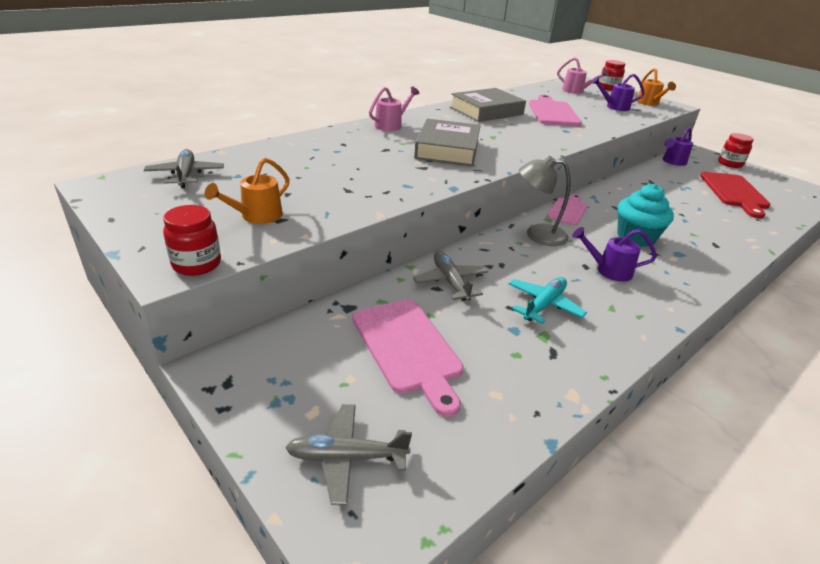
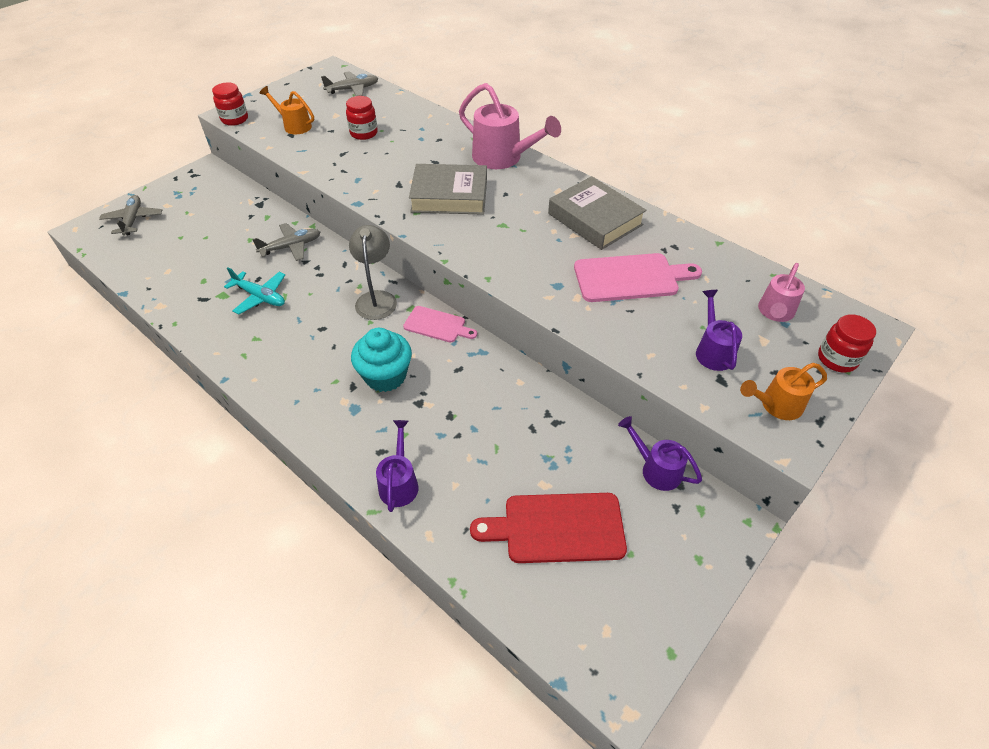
camera: 85 degrees right, 15 degrees up
(391, 125) = (503, 158): pink watering can -> pink watering can, size x1.72
(408, 348) = (215, 232): pink cutting board -> none
(608, 270) = (315, 344): purple watering can -> purple watering can (399, 482)
(730, 164) = (696, 565): red jar -> red jar (364, 133)

